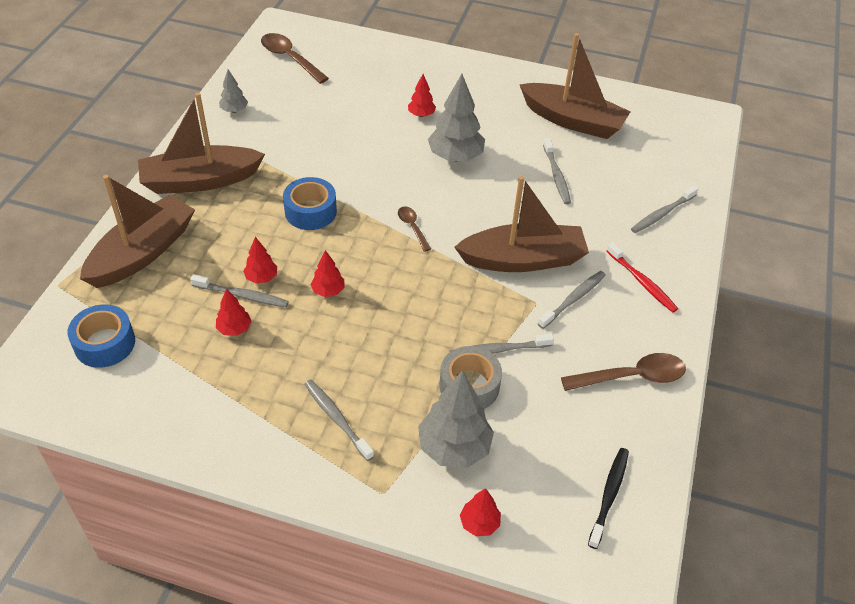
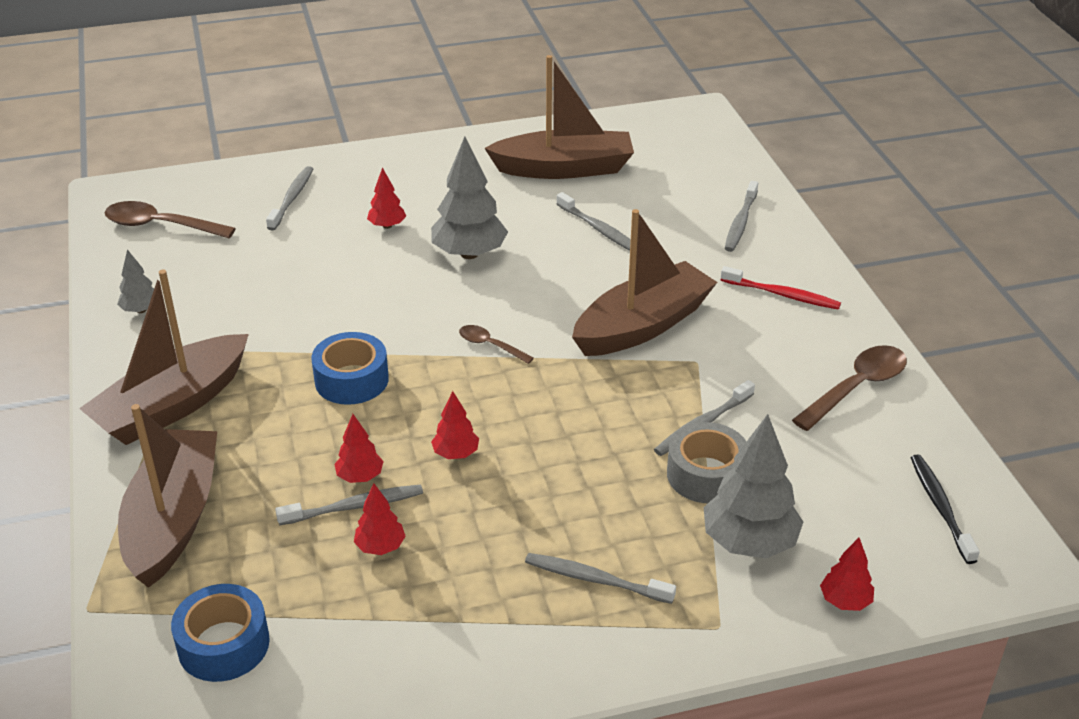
camera: 30 degrees left, 10 degrees down
(573, 299) = (731, 341): grey toothbrush -> grey toothbrush (292, 198)

